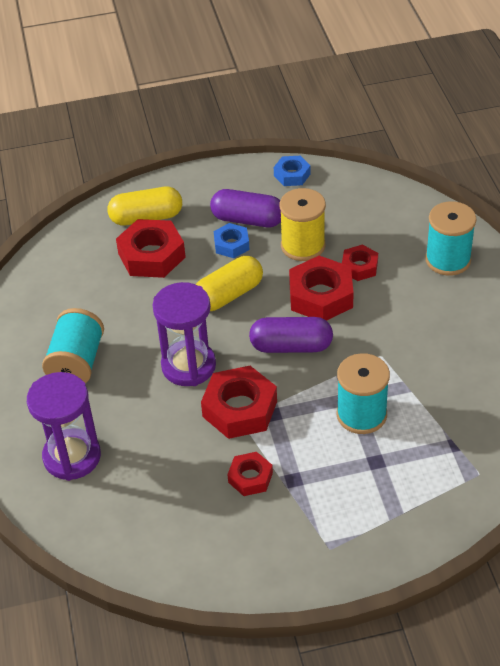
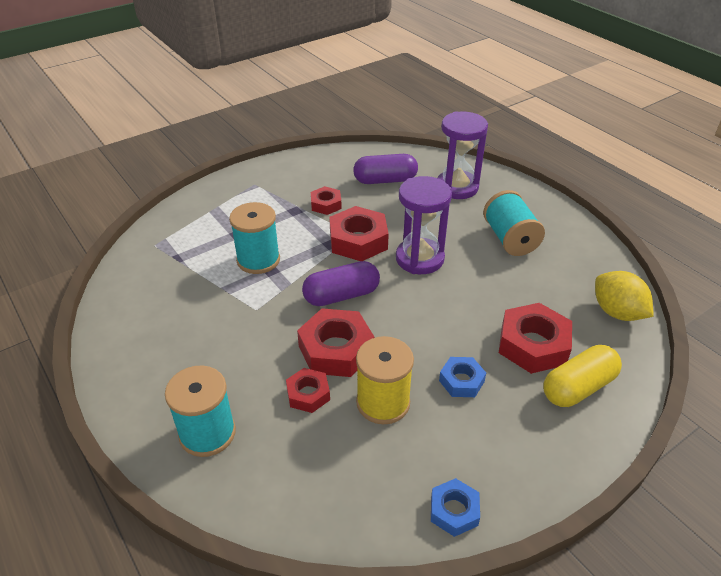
camera: 155 degrees right, 5 degrees down
(55, 261) = (617, 312): none -> yellow lemon
(228, 295) = (427, 326): yellow capsule -> none
(248, 220) = (465, 419): purple capsule -> purple capsule (385, 180)

